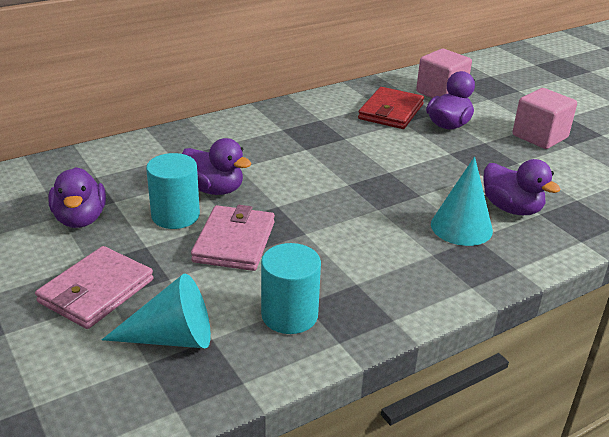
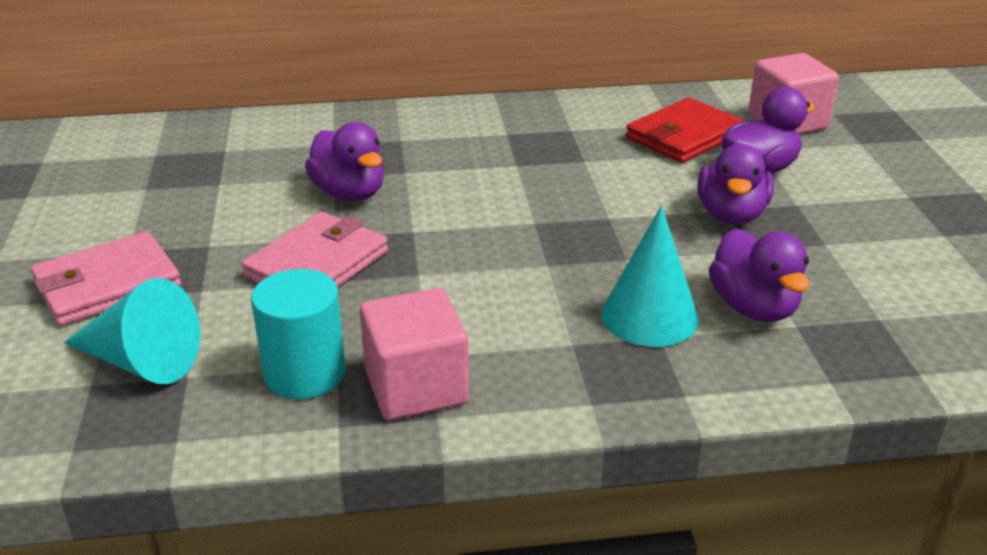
camera: 25 degrees right, 0 degrees up
(80, 219) = (163, 196): purple duck -> purple duck (731, 215)
(175, 215) = (274, 216): turquoise cylinder -> none
(539, 136) = (898, 212): pink cube -> pink cube (416, 387)

